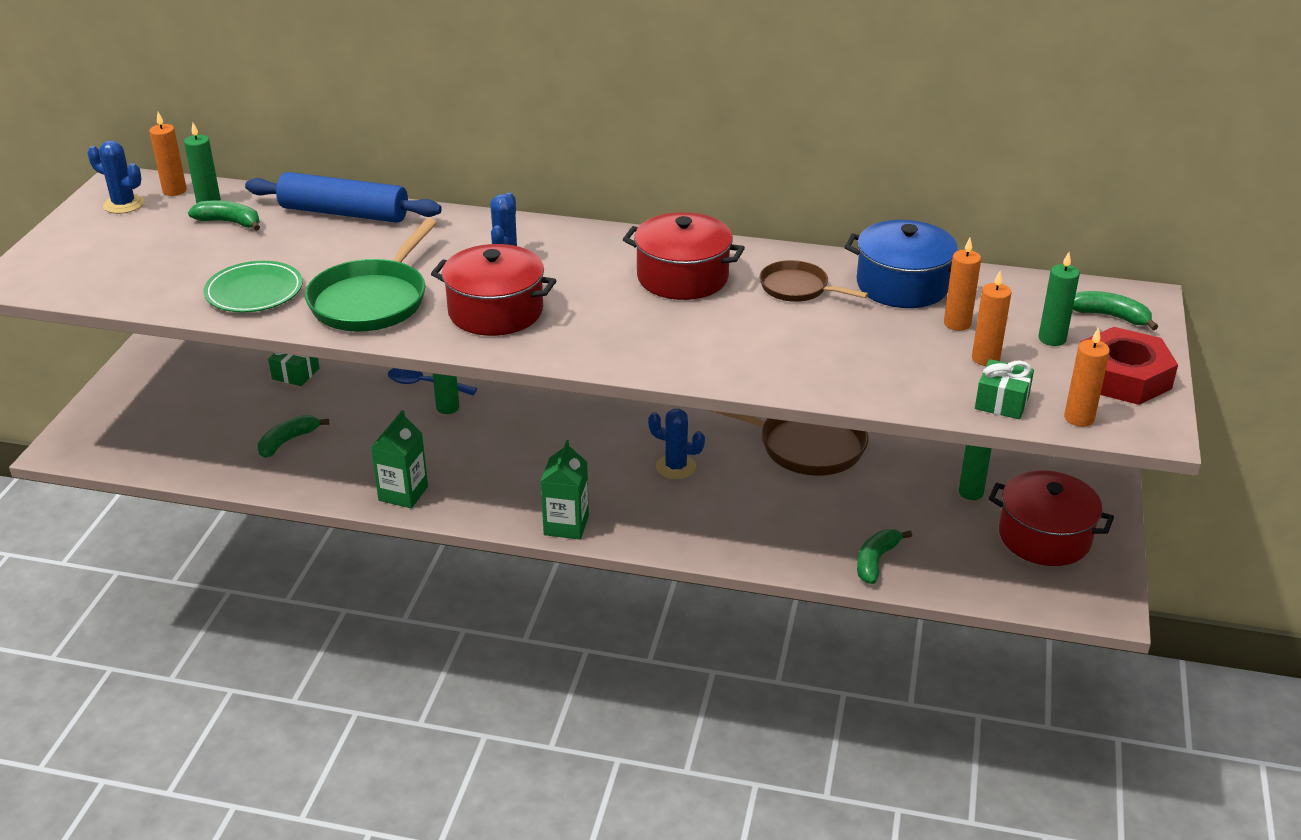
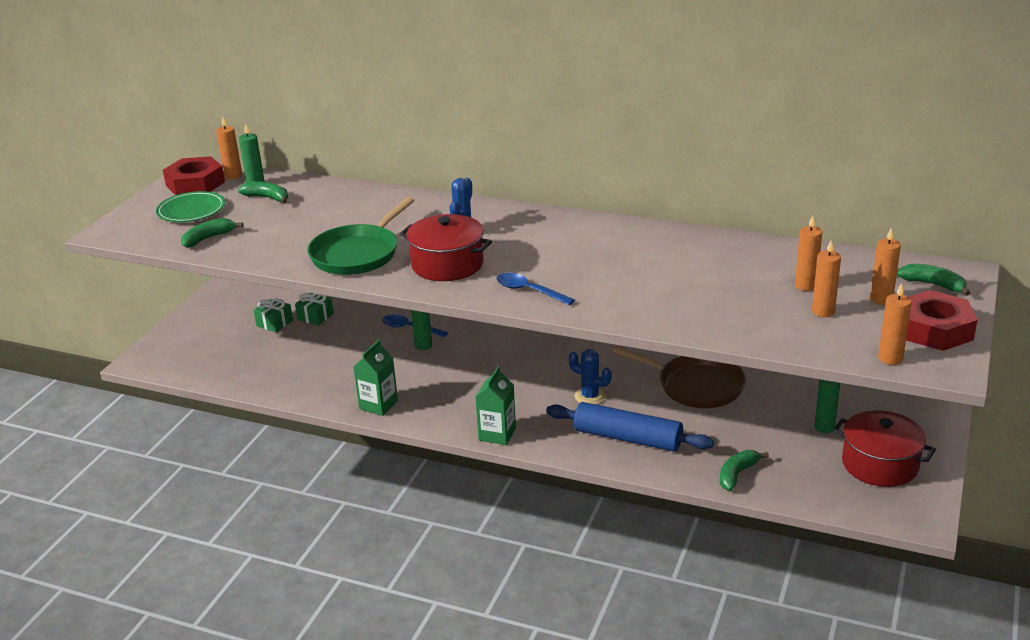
camera: 10 degrees right, 5 degrees down
(123, 204) = (195, 184): blue cactus -> red nut
(254, 292) = (274, 245): green plate -> green plate (191, 210)
(288, 441) = (300, 364): green banana -> green banana (208, 238)
(344, 213) = (351, 194): blue rolling pin -> blue rolling pin (627, 438)
(611, 345) = (529, 291): none -> blue spoon
(682, 277) = (595, 245): red pot -> none
(798, 288) = (683, 256): brown pan -> none
(902, 285) = (767, 256): blue pot -> none
(1002, 402) = (829, 344): green gift -> green gift (274, 323)
(1052, 339) = (881, 299): green candle -> orange candle

